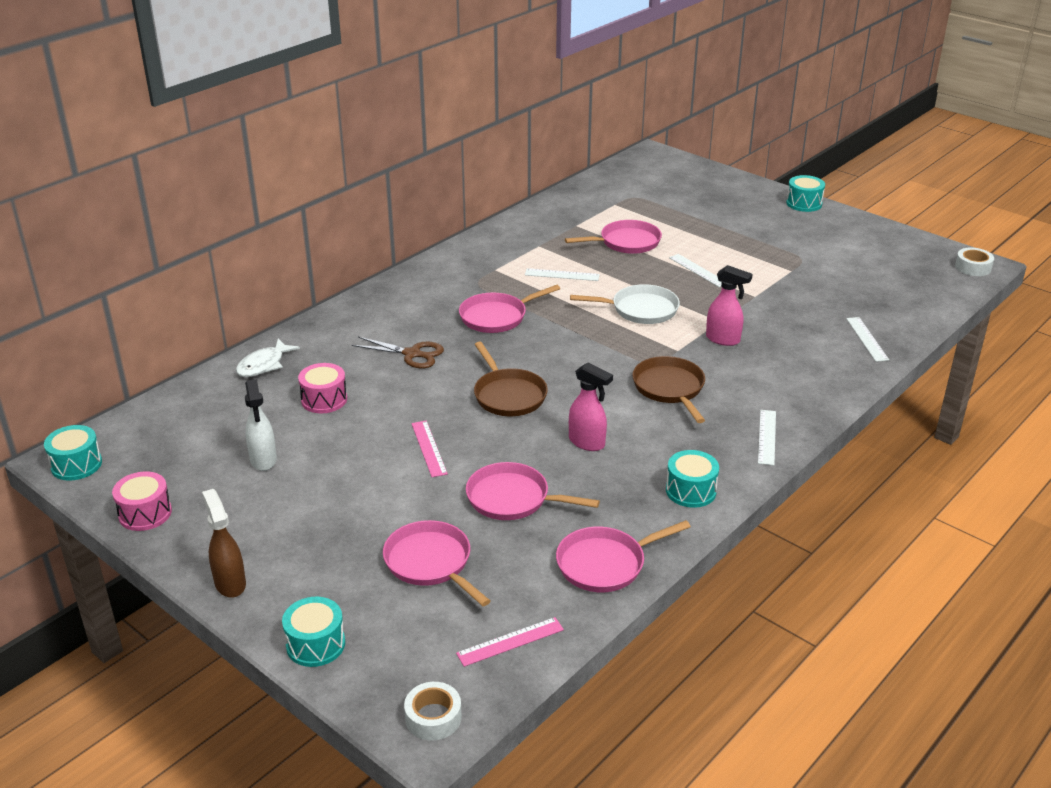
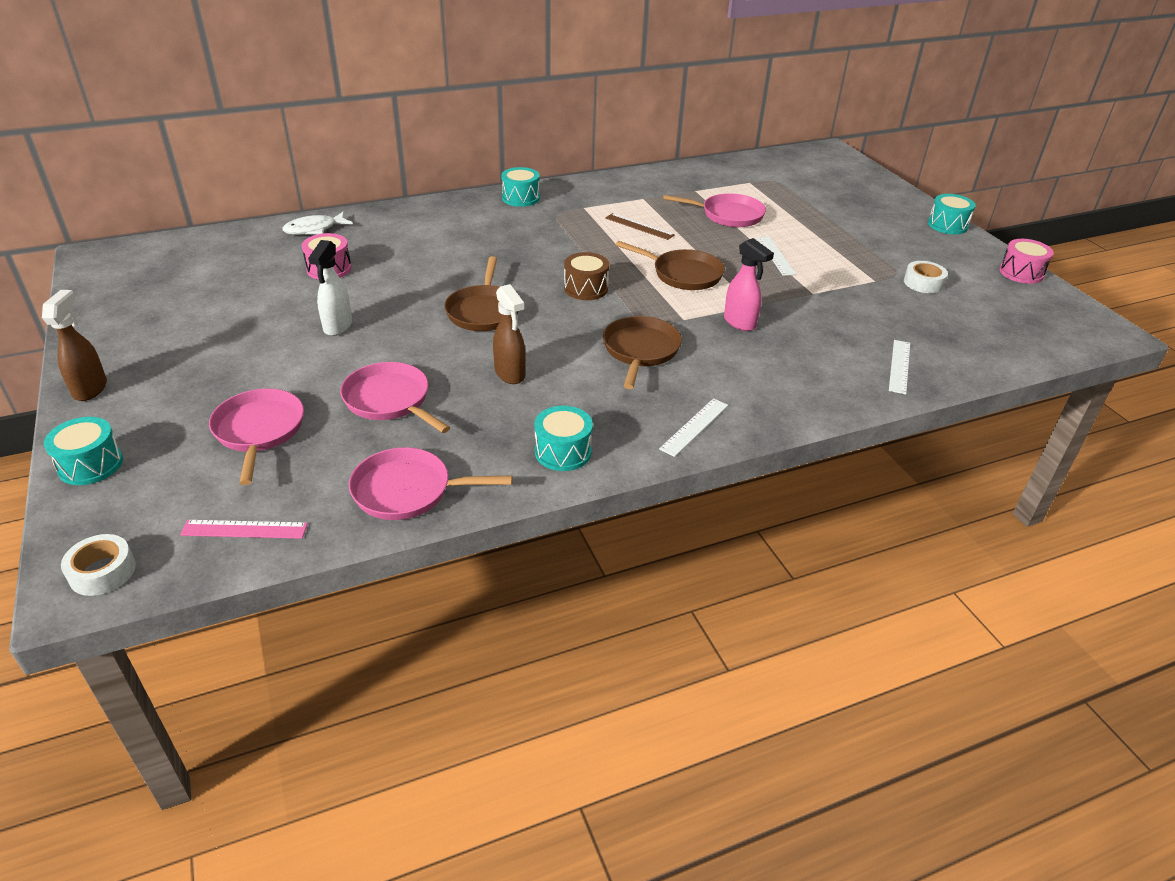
camera: 25 degrees right, 5 degrees up
(76, 465) = (98, 261): turquoise drum -> turquoise drum (520, 198)
(145, 513) = (99, 312): pink drum -> pink drum (1021, 273)
(263, 460) = (229, 301): white spray bottle -> white spray bottle (337, 327)
(412, 354) = (439, 254): brown scissors -> none
(429, 448) = (367, 333): pink ruler -> none
(496, 317) = (544, 245): pink pan -> none
(562, 275) = (639, 226): white ruler -> brown ruler
(573, 347) = (586, 288): none -> brown drum
(587, 443) = (510, 374): pink spray bottle -> brown spray bottle
(640, 310) = (683, 274): white pan -> brown pan
(973, 267) = (1095, 331): white tape -> white tape (923, 283)

